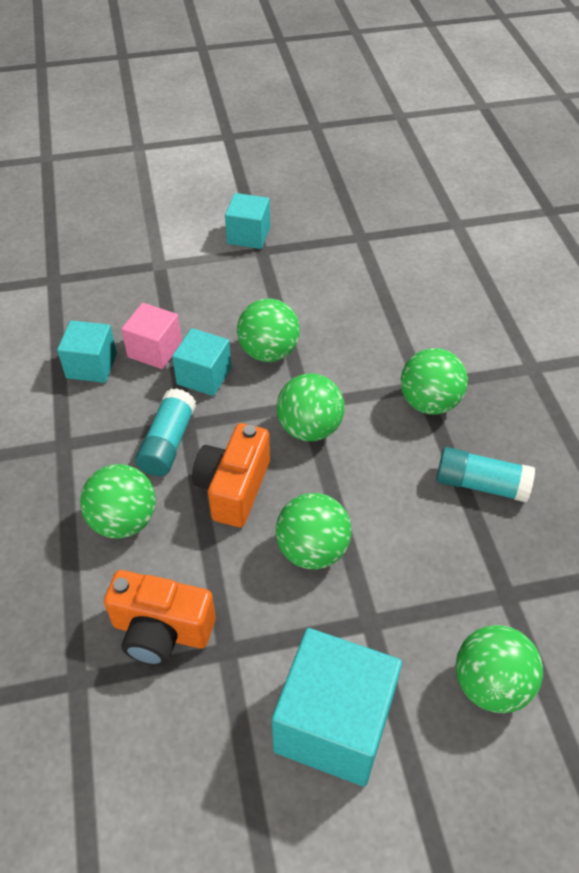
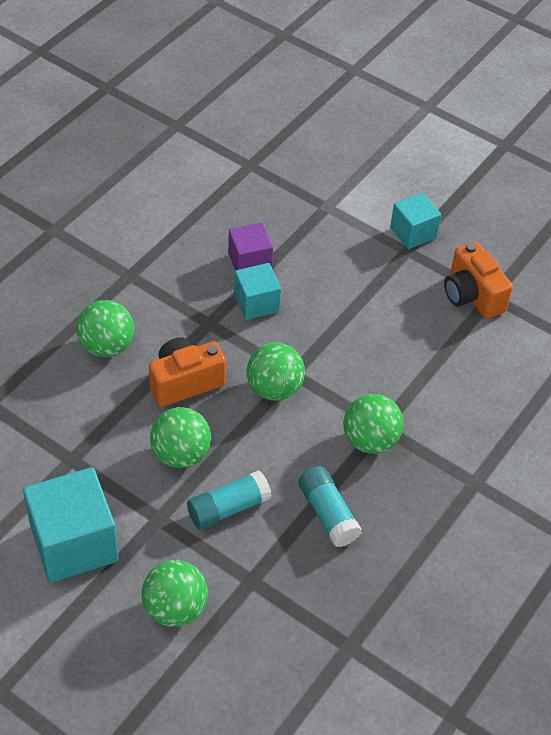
camera: 45 degrees right, 0 degrees up
(91, 365) = (202, 241): turquoise cube -> none
(155, 350) = (249, 262): pink cube -> purple cube
(161, 631) = (53, 419): orange camera -> orange camera (472, 296)
(168, 442) = (184, 324): turquoise glue stick -> turquoise glue stick (228, 508)
(269, 352) = (316, 322): green ball -> none

